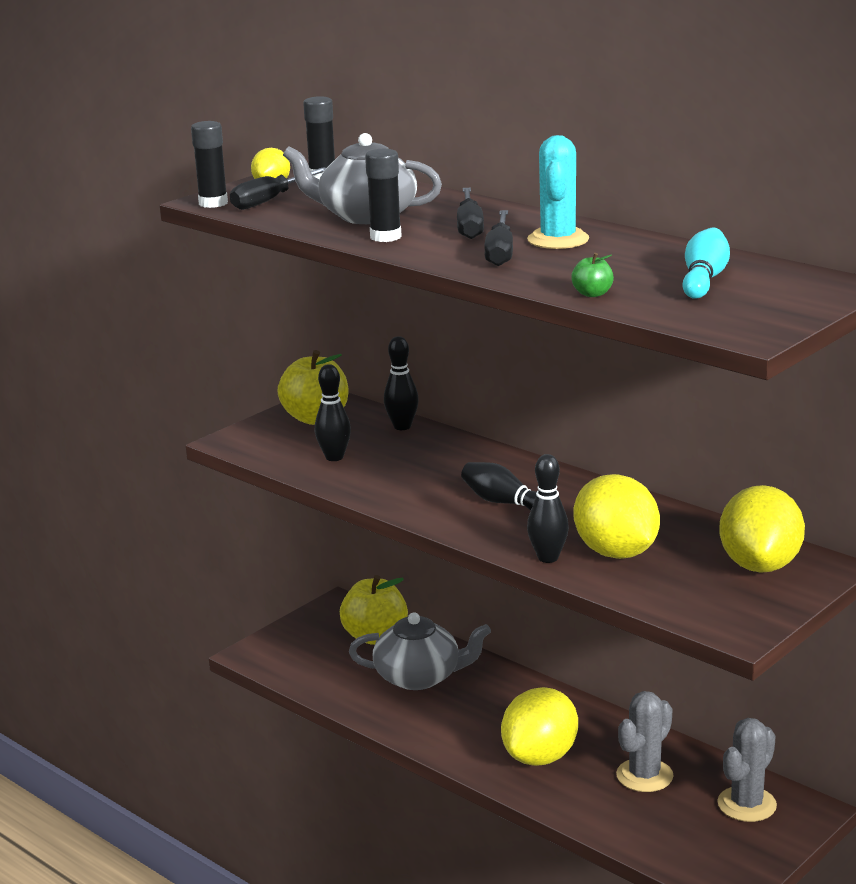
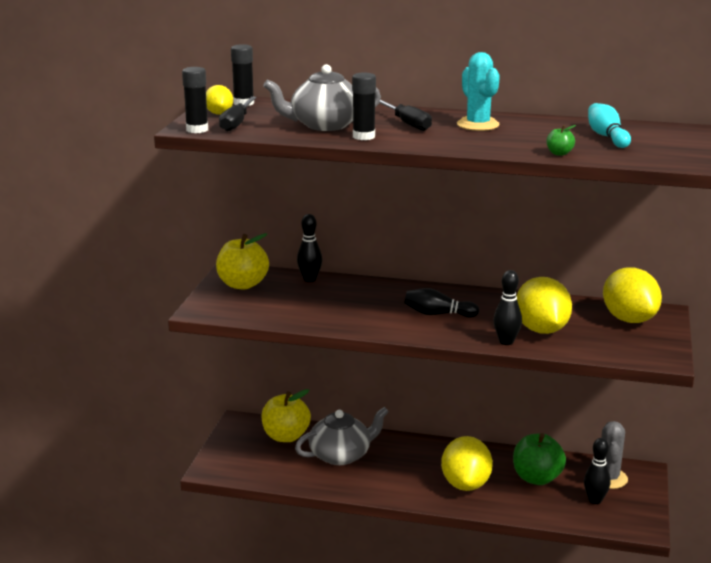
camera: 30 degrees left, 0 degrees up
(334, 457) = (289, 307): black bowling pin -> black bowling pin (595, 500)
(500, 252) = (456, 137): black screwdriver -> none
(616, 552) = (541, 330): yellow lemon -> yellow lemon turned 45 degrees clockwise
(644, 776) = (537, 478): grey cactus -> green apple

